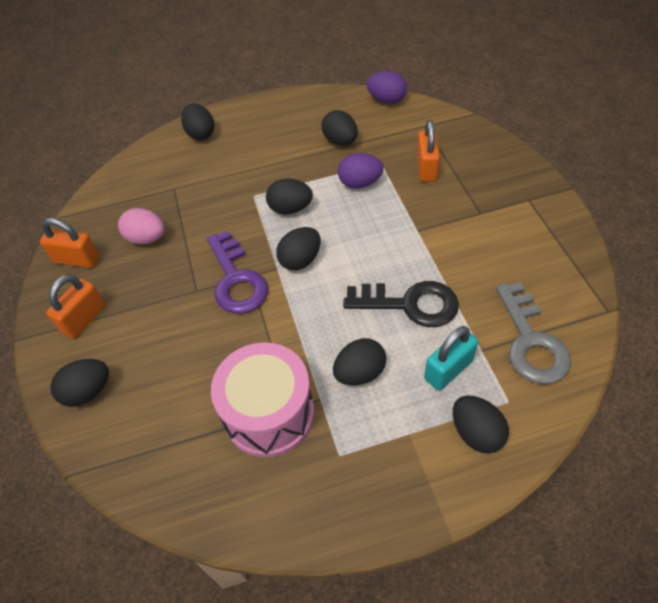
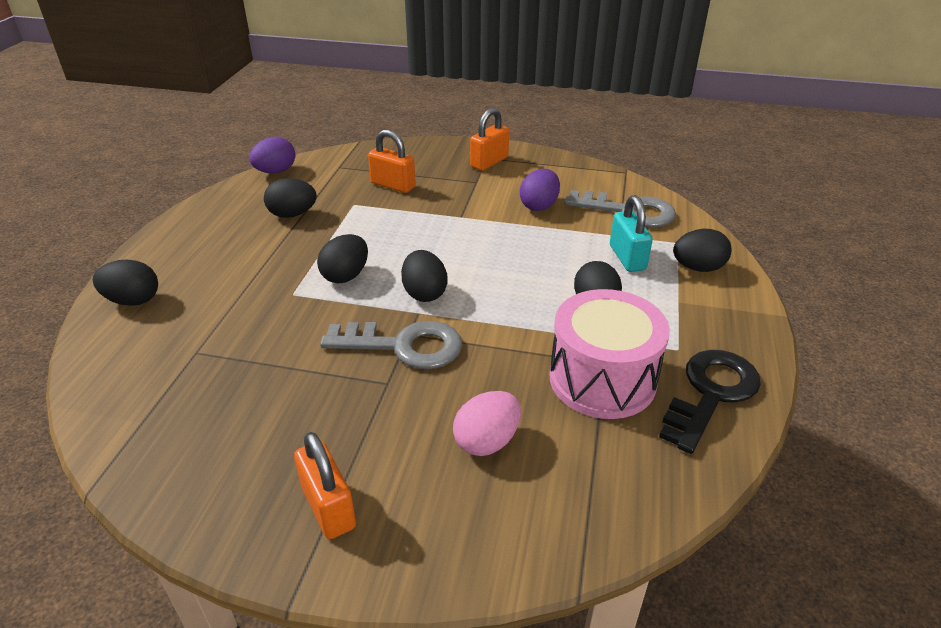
camera: 65 degrees left, 15 degrees down
(77, 260) = (207, 487): orange padlock -> orange padlock (489, 162)
(88, 391) = (459, 535): black egg -> none
(146, 238) = (253, 402): pink egg -> pink egg (487, 441)
(236, 279) = (404, 346): purple key -> grey key
(360, 183) = (365, 224): purple egg -> purple egg (539, 206)
(410, 304) = (542, 251): black key -> black key (711, 393)

